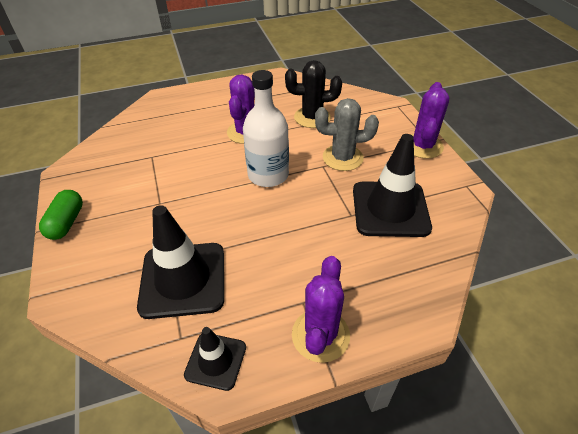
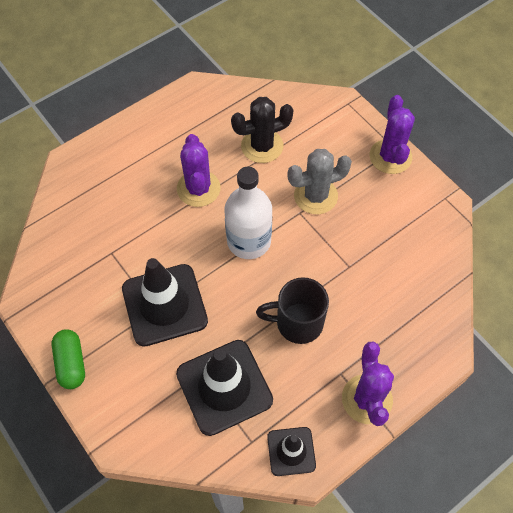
camera: 20 degrees left, 15 degrees up
(280, 246) = (297, 322): none -> black mug
(390, 209) = (383, 248): black traffic cone -> black traffic cone (164, 305)

